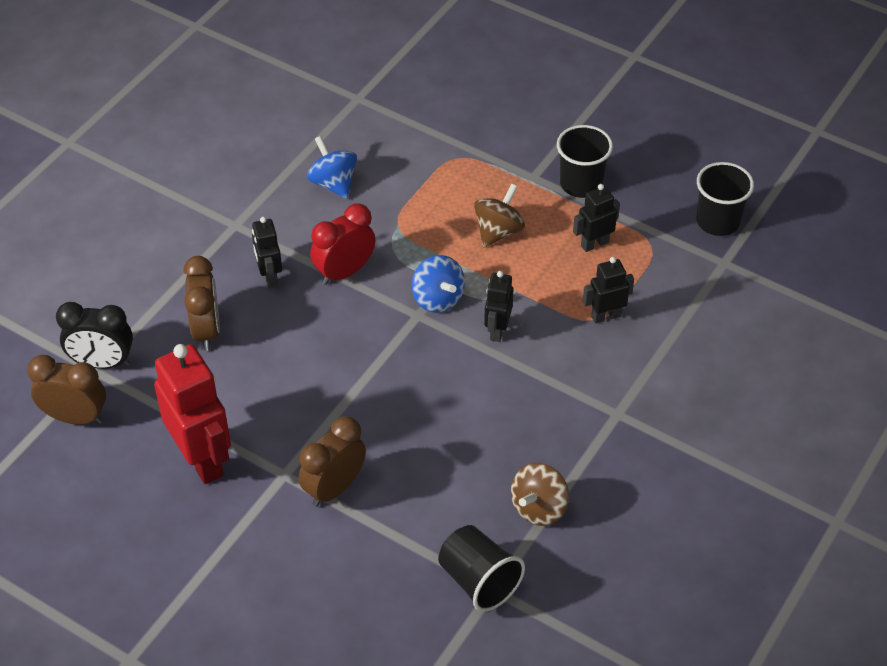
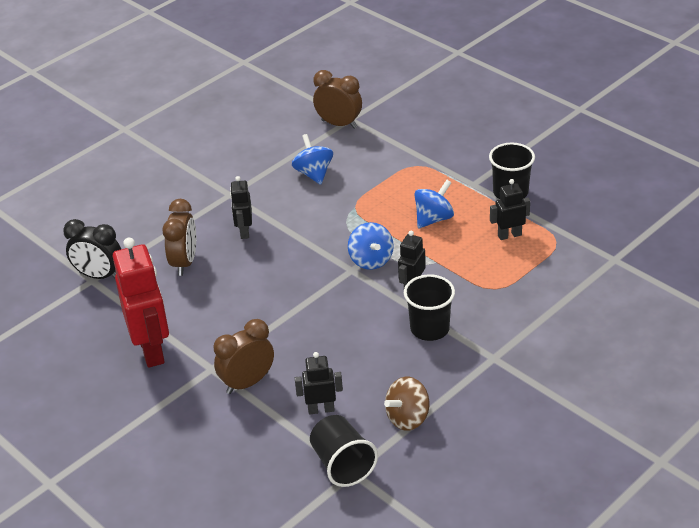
camera: 15 degrees right, 10 degrees down
(75, 417) = (67, 310): brown clock -> brown clock (339, 124)
(344, 272) = (303, 234): red clock -> none
(498, 231) = (433, 219): brown spinning top -> blue spinning top
(606, 316) = (504, 287): black robot -> black robot (321, 409)
(718, 221) = (617, 229): black cup -> black cup (429, 329)

